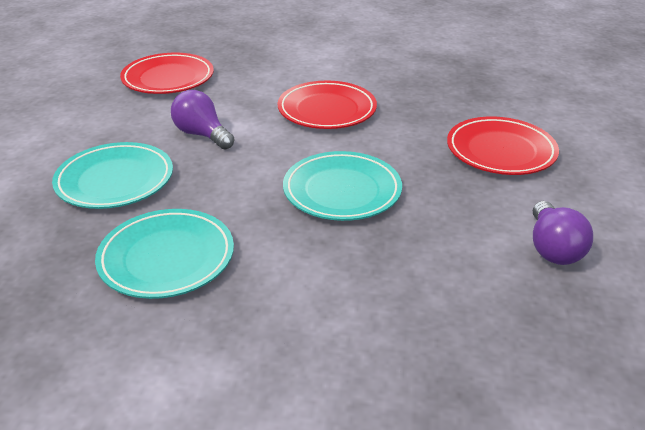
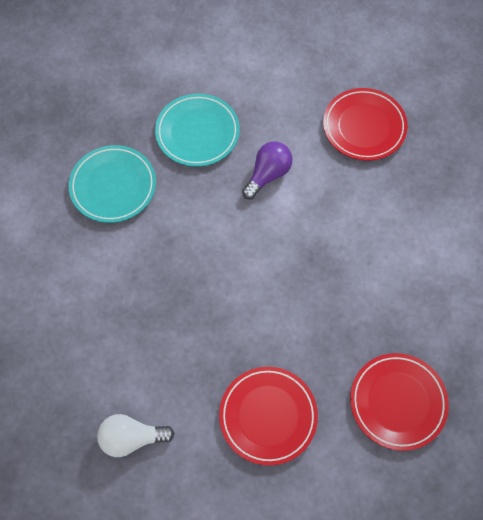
camera: 85 degrees right, 30 degrees up
(327, 110) = (323, 266): red plate -> red plate (398, 402)
(342, 191) = (195, 286): turquoise plate -> none
(552, 248) = (131, 438): purple light bulb -> white light bulb

